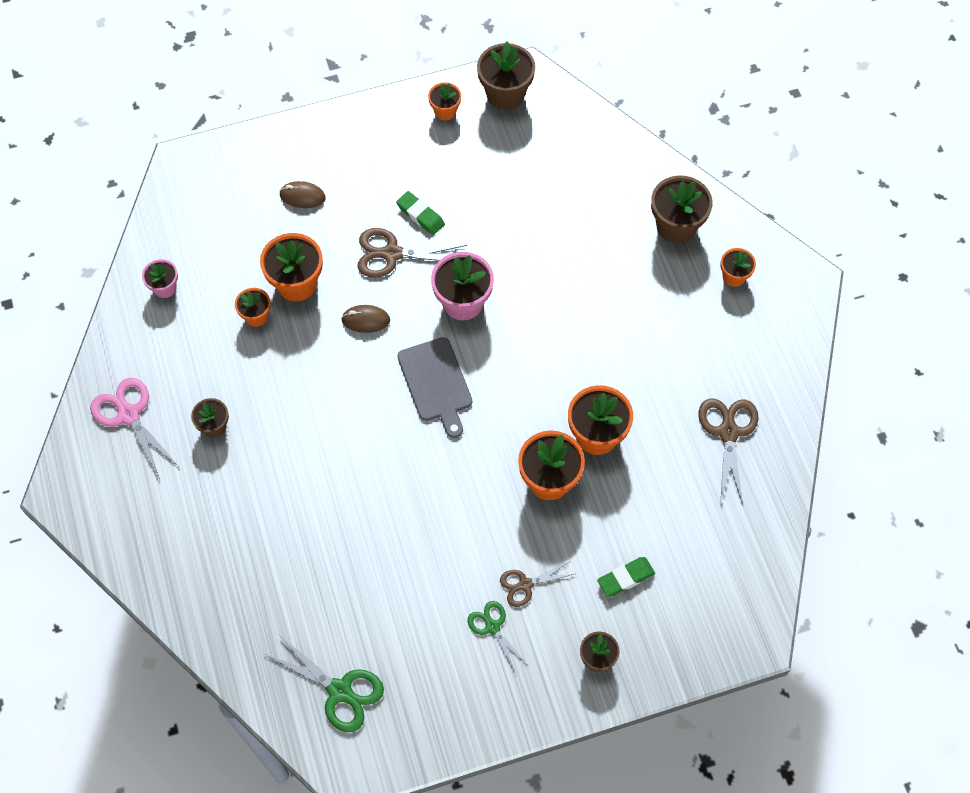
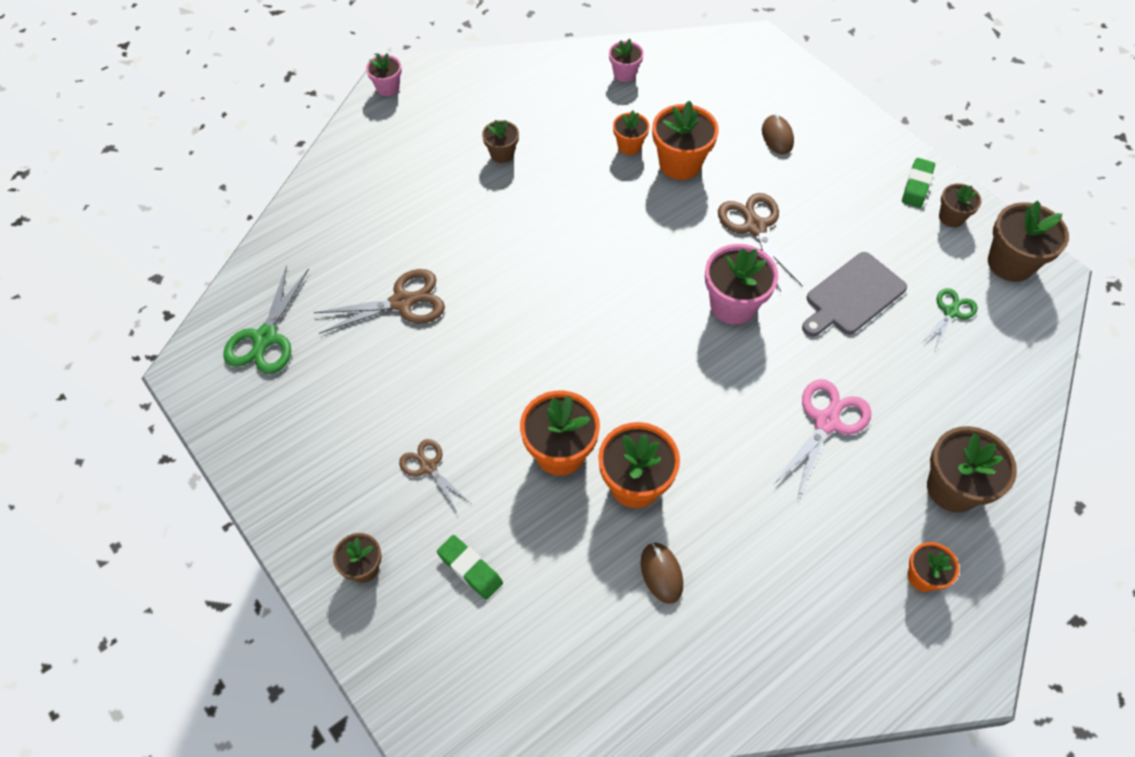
camera: 70 degrees right, 5 degrees down
(74, 505) = (388, 88): none -> pink flower pot
(128, 415) = (488, 93): pink scissors -> pink scissors (826, 422)
(366, 320) = (669, 230): brown mouse -> brown mouse (661, 573)
(420, 215) = (814, 236): green eraser -> green eraser (917, 185)
(436, 383) = (627, 311): grey cutting board -> grey cutting board (852, 296)
(445, 111) = (951, 217): orange flower pot -> brown flower pot
(492, 627) = (370, 450): green scissors -> green scissors (951, 312)
(728, 432) = (704, 632): brown scissors -> brown scissors (402, 302)

